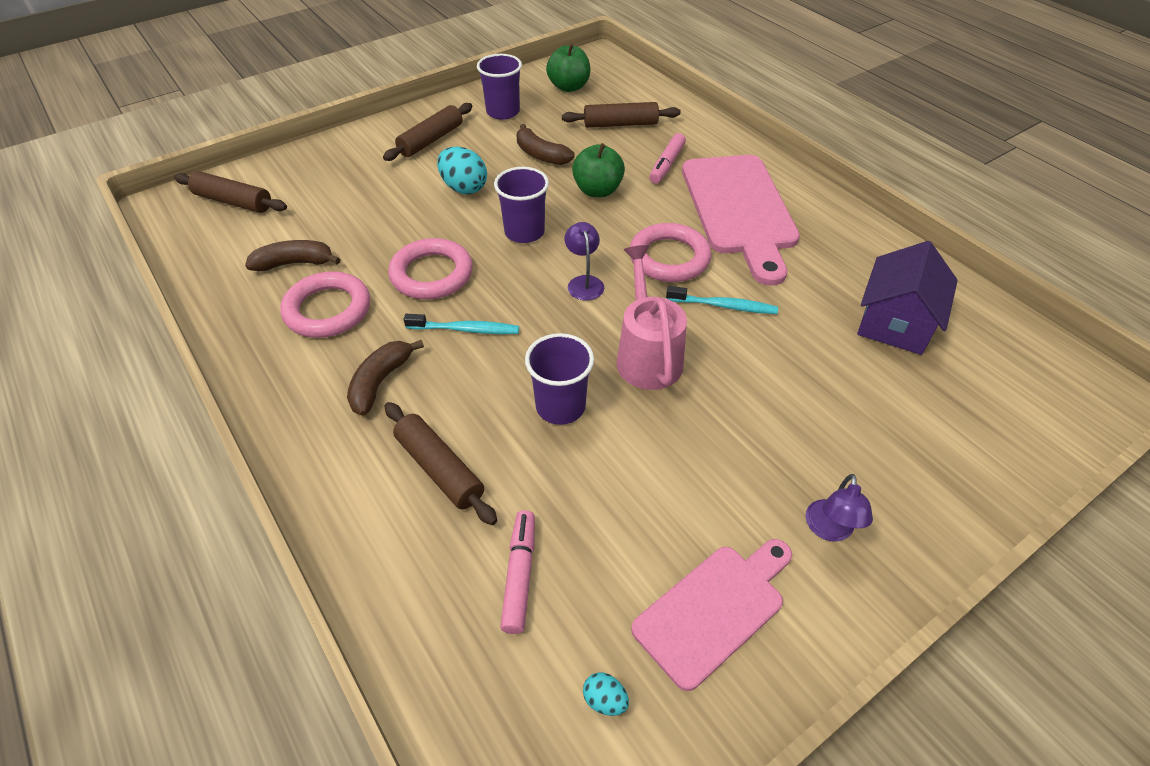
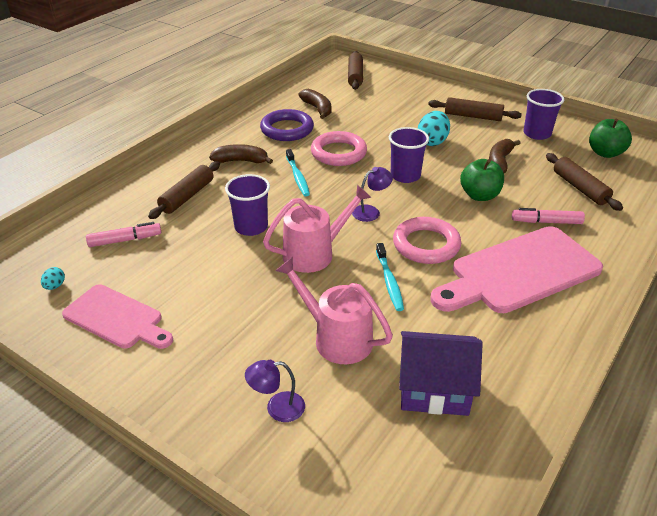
camera: 70 degrees right, 10 degrees down
(328, 310) = (287, 129): pink ring -> purple ring
(807, 376) = (336, 338): none -> pink watering can
(829, 530) = (190, 366): purple lamp -> purple lamp (277, 408)

